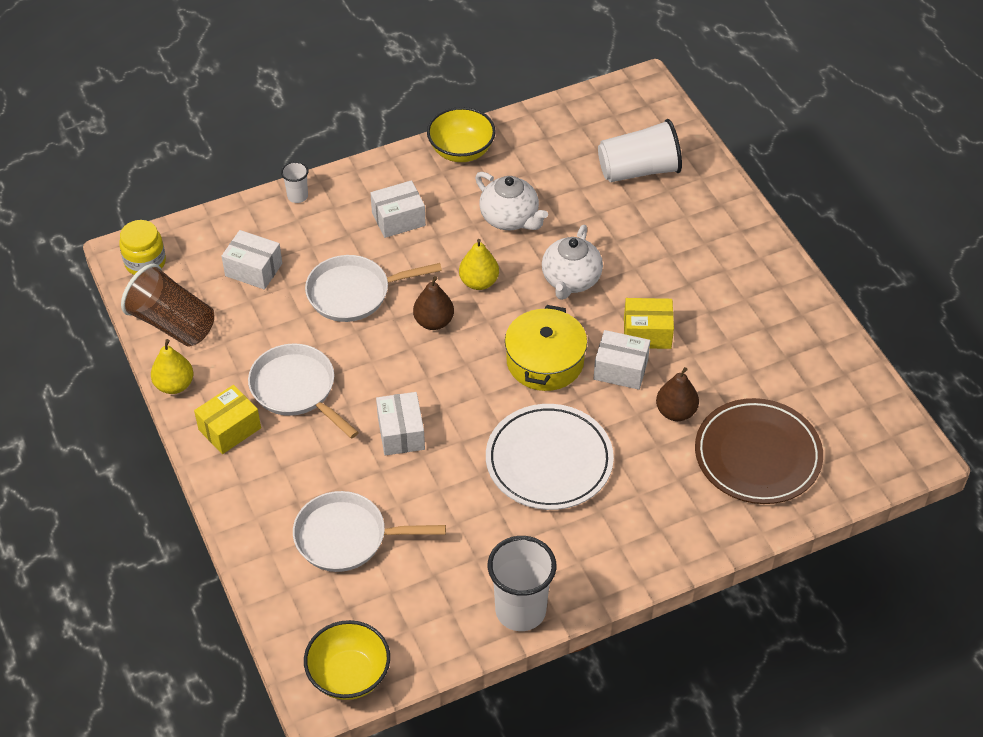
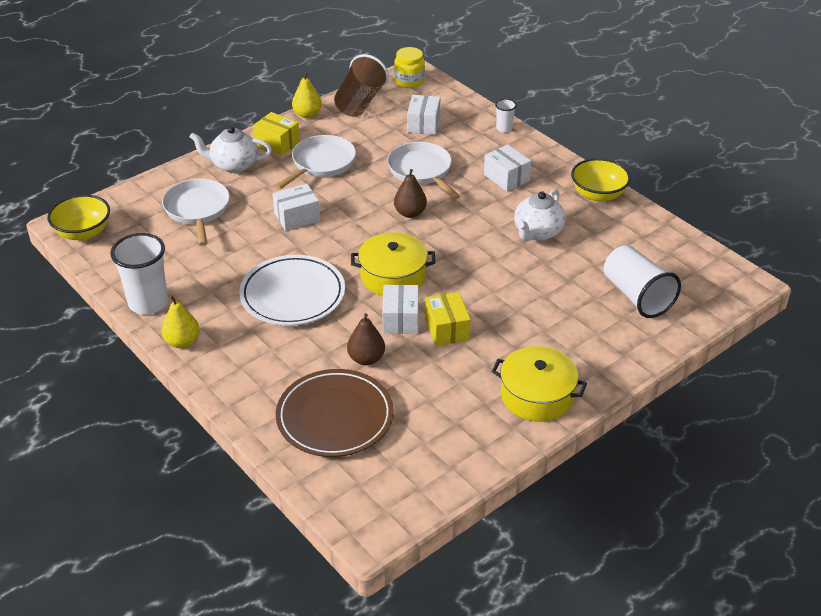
camera: 75 degrees right, 10 degrees down
(479, 282) = (461, 228): yellow pear -> yellow pear (182, 342)
(571, 280) = (486, 276): white teapot -> white teapot (233, 165)
(763, 285) = (537, 395): none -> yellow pot

